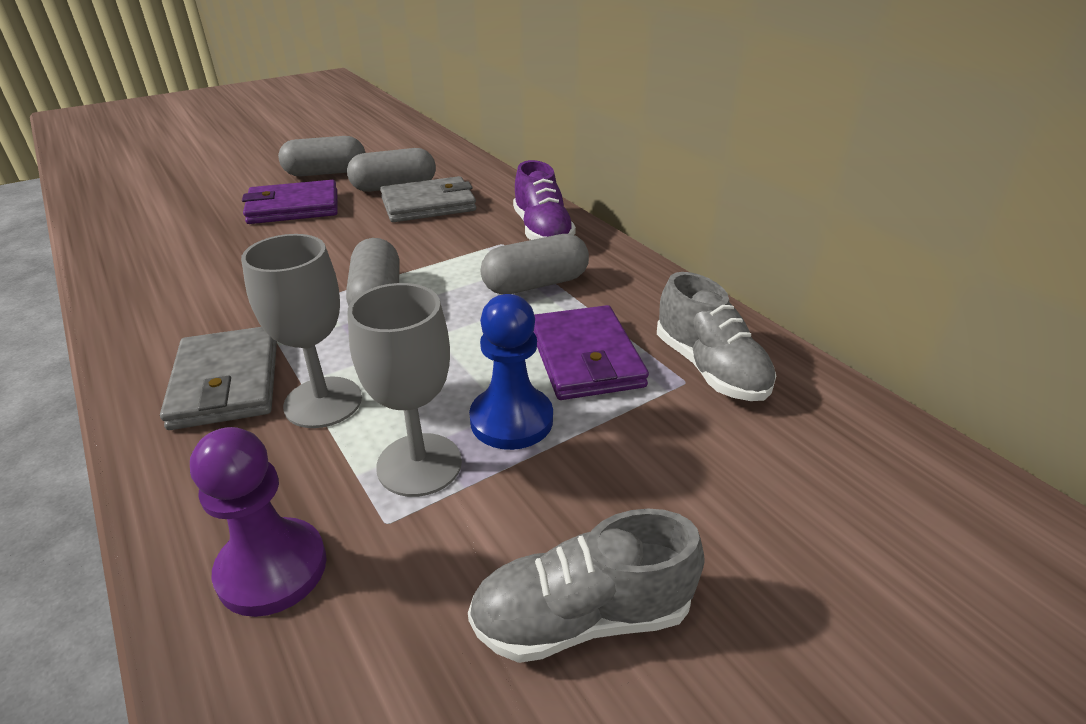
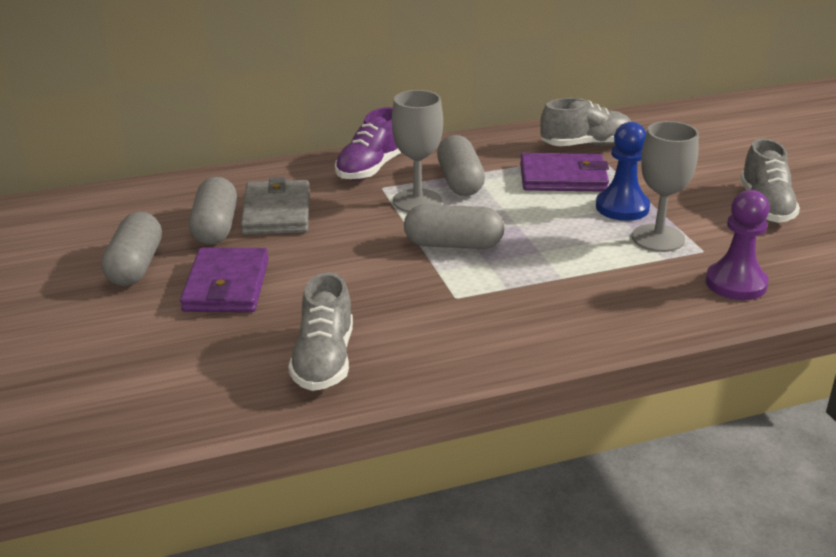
camera: 75 degrees left, 5 degrees down
(159, 264) = (324, 360): none -> grey shoe
(226, 382) = (554, 308): grey wallet -> none
(323, 402) = (589, 268): grey goblet -> grey goblet (417, 201)
(542, 231) = (370, 168): purple shoe -> purple shoe turned 120 degrees clockwise

